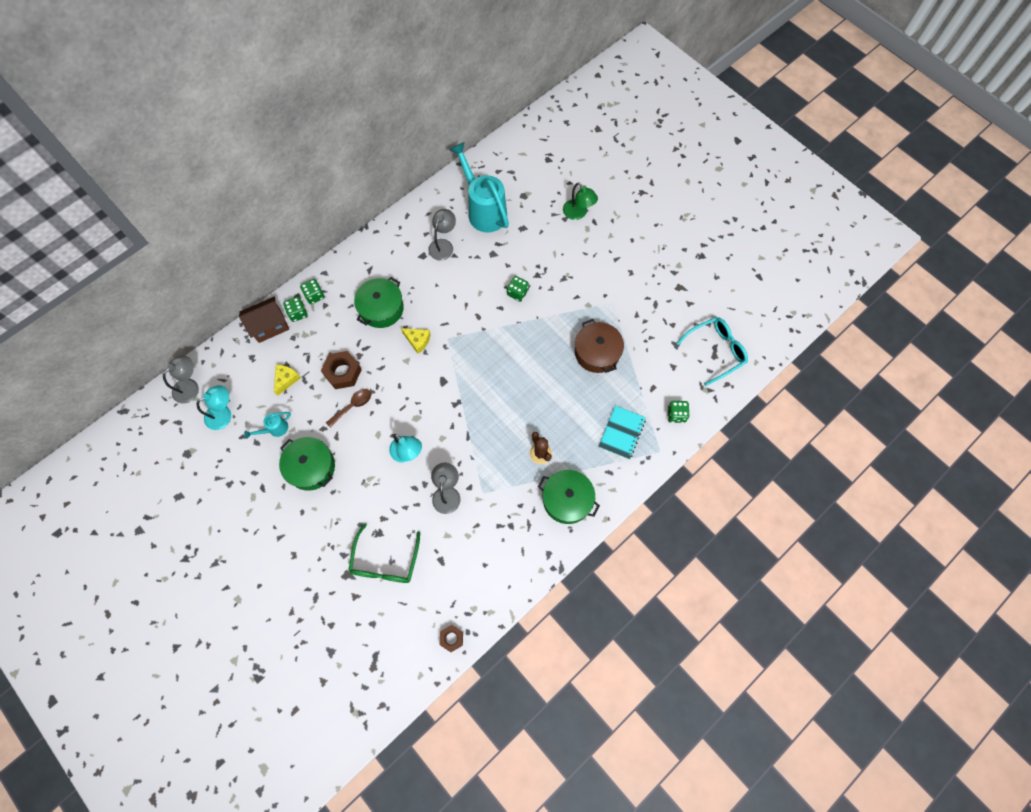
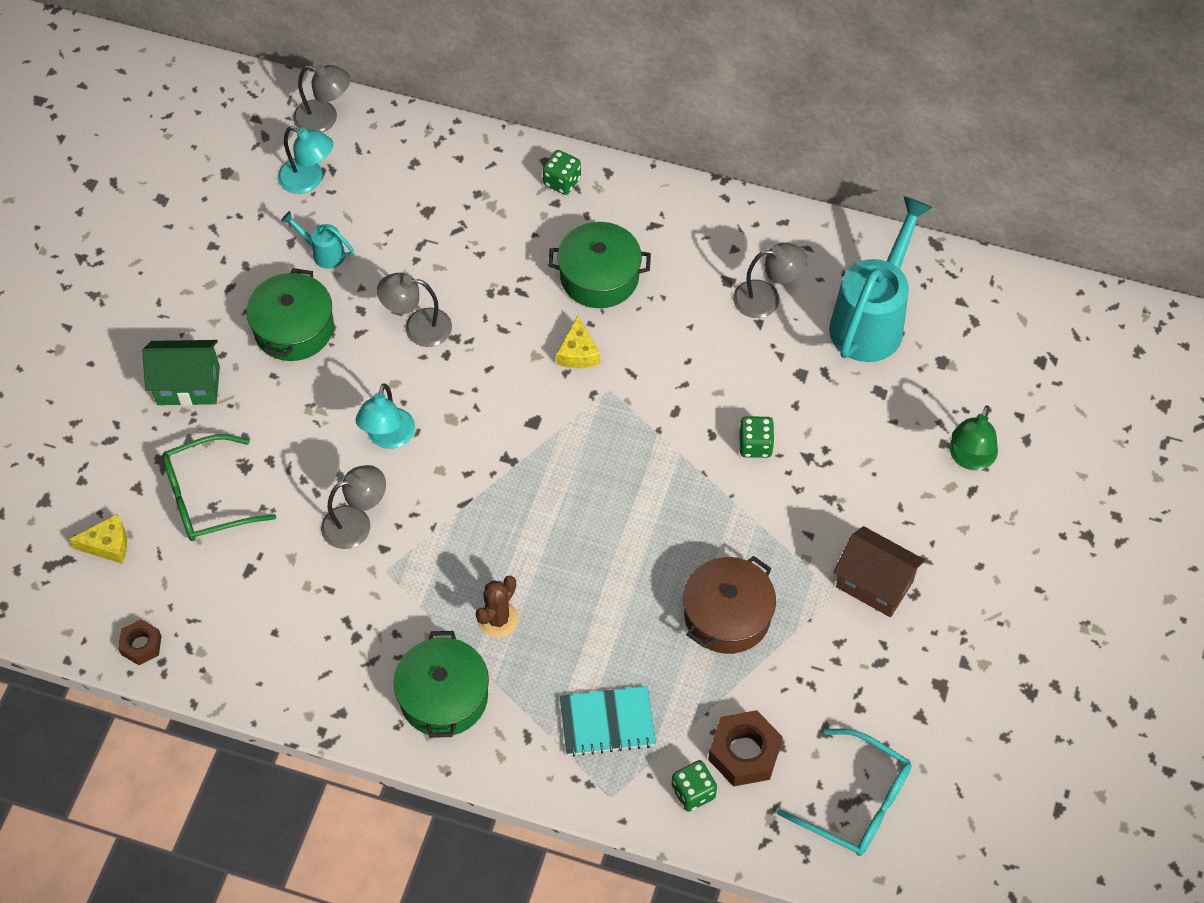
camera: 60 degrees right, 10 degrees down
(269, 326) = (476, 156): brown house -> brown house (874, 584)
(286, 379) = (407, 223): yellow cheese -> yellow cheese (108, 544)
(298, 313) = (520, 177): green dice -> none
(309, 539) = (188, 385): none -> green house
(343, 372) = (463, 285): brown nut -> brown nut (744, 753)
(352, 406) = (418, 327): brown spoon -> grey lamp

